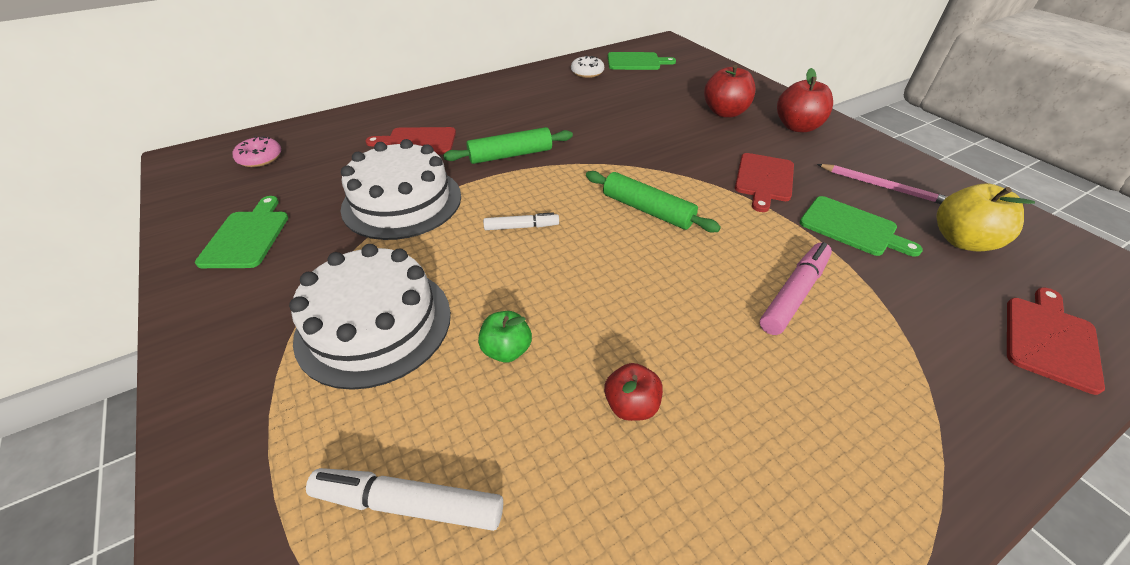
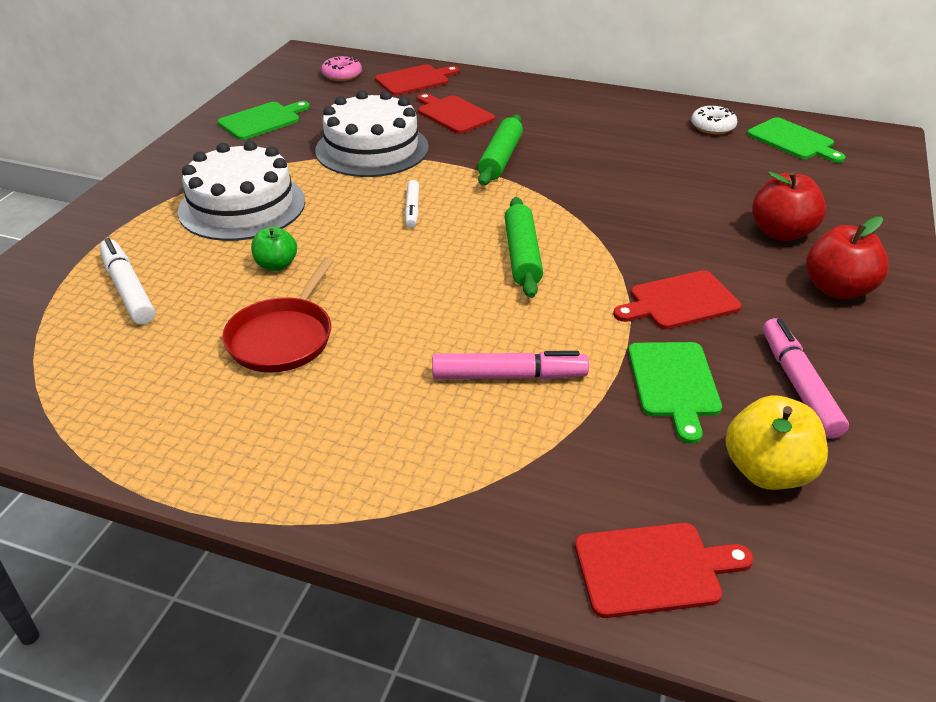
camera: 50 degrees right, 5 degrees down
(338, 132) = (415, 80): none -> red cutting board
(510, 155) = (500, 159): green rolling pin -> green rolling pin turned 75 degrees clockwise
(521, 227) = (412, 209): white marker -> white marker turned 45 degrees clockwise
(631, 405) = (283, 338): red apple -> red pan
(882, 186) = (798, 385): pink pencil -> pink marker

